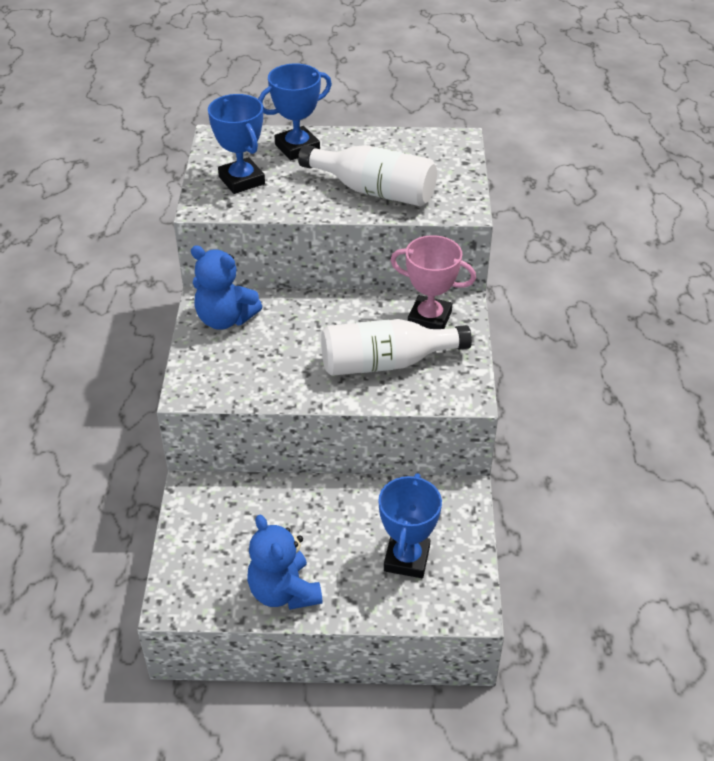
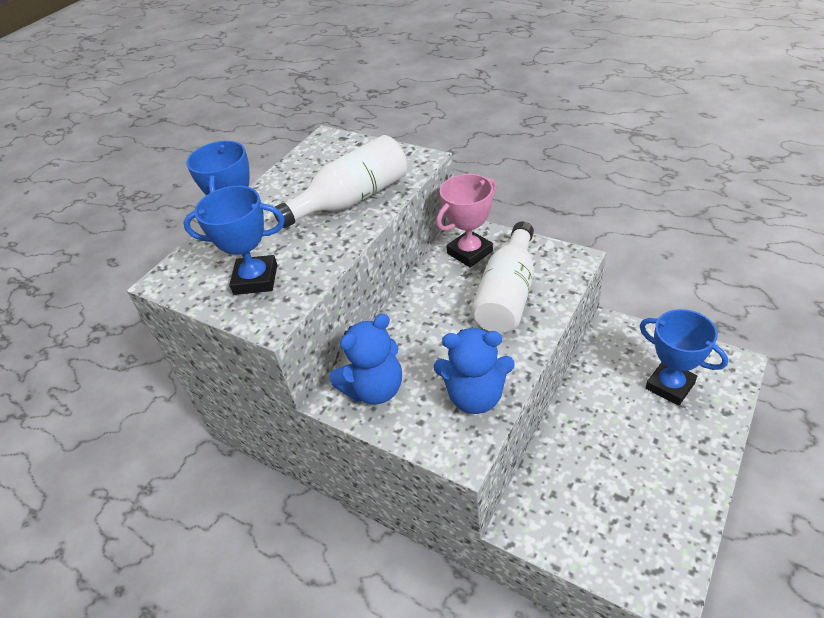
camera: 55 degrees left, 0 degrees up
(284, 592) = (680, 487): blue teddy bear -> blue teddy bear (475, 396)

